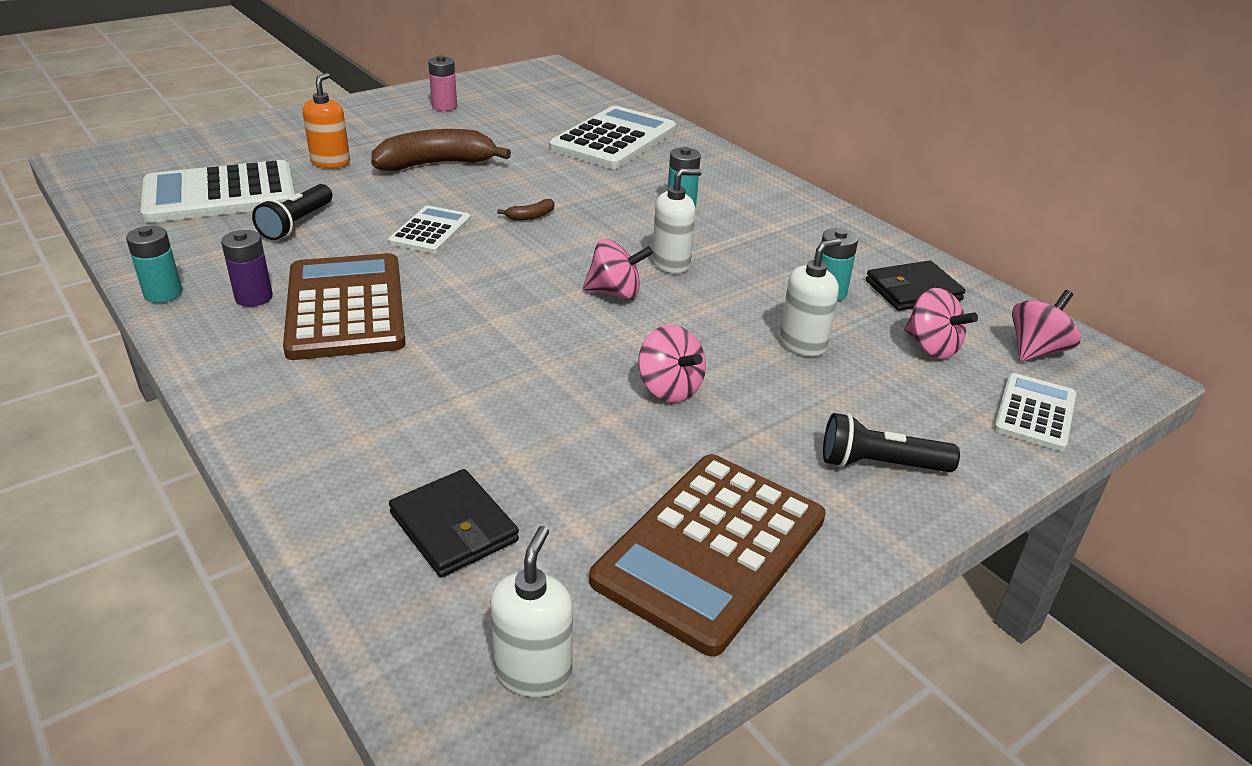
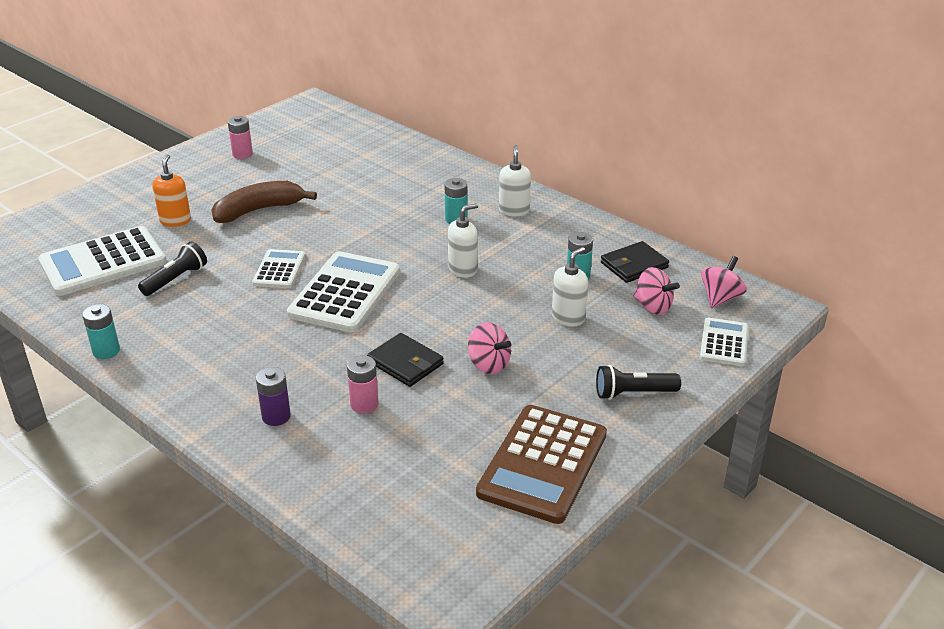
camera: 10 degrees left, 0 degrees up
(254, 297) = (174, 344): purple battery -> purple battery (276, 416)
(297, 224) = (176, 279): black flashlight -> black flashlight turned 150 degrees counterclockwise
(345, 307) = (244, 341): brown calculator -> none
(454, 527) = (382, 477): black wallet -> black wallet (405, 363)
(470, 415) = (364, 404): none -> pink battery
(531, 216) = (348, 246): brown banana -> none
(533, 672) = (460, 550): white soap dispenser -> white soap dispenser (514, 210)
(613, 139) = (388, 167): white calculator -> white calculator (345, 293)
(615, 293) = (431, 299): pink spinning top -> none

